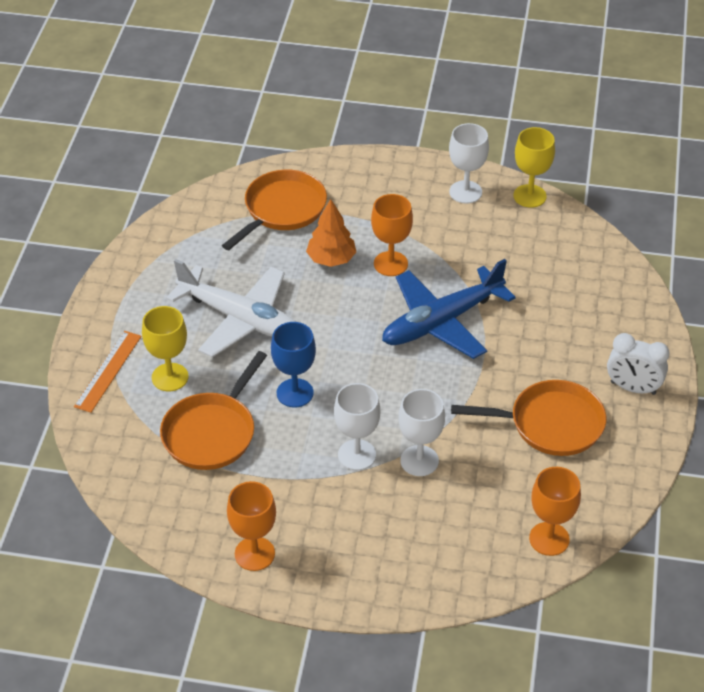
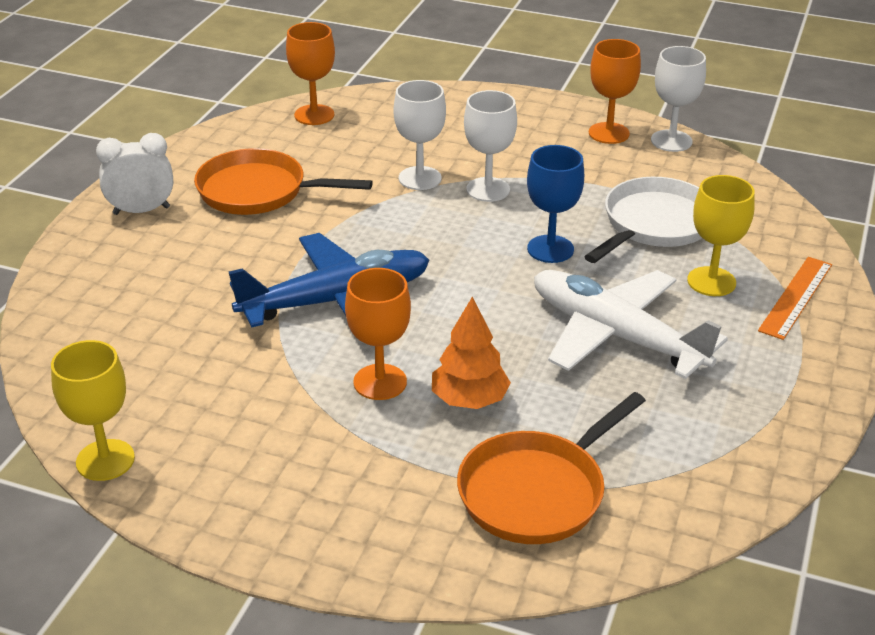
camera: 170 degrees left, 10 degrees down
(212, 432) = (654, 224): orange pan -> white pan
(465, 192) = (208, 482): white goblet -> white goblet (671, 141)
(633, 388) = (141, 211): white clock -> white clock turned 45 degrees counterclockwise

